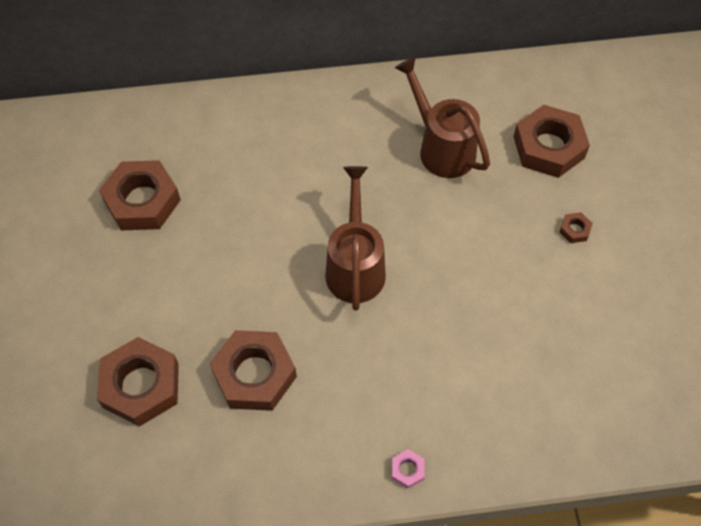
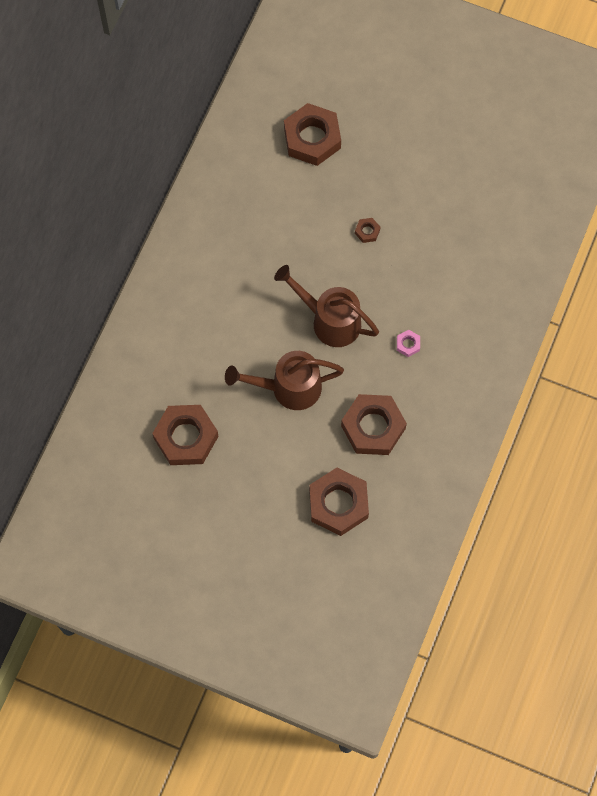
camera: 60 degrees left, 10 degrees up
(407, 470) = (492, 368): pink nut -> pink nut (408, 344)
(441, 147) = (268, 209): brown watering can -> brown watering can (288, 388)
(574, 230) = (387, 164): brown nut -> brown nut (367, 231)

